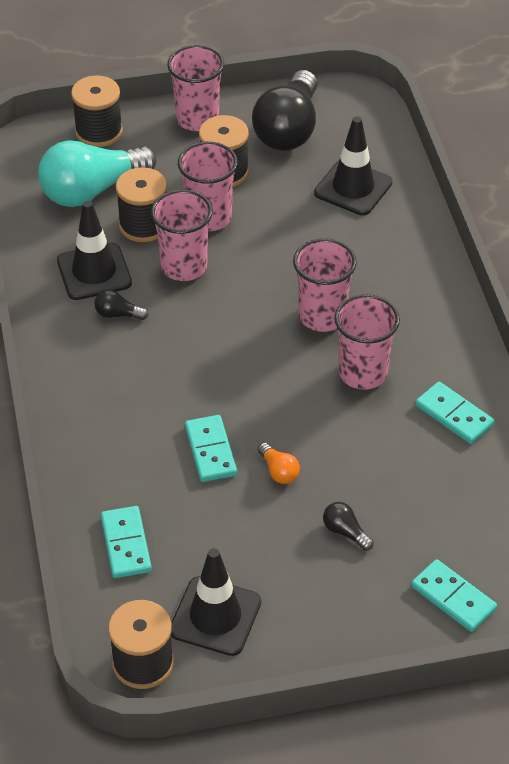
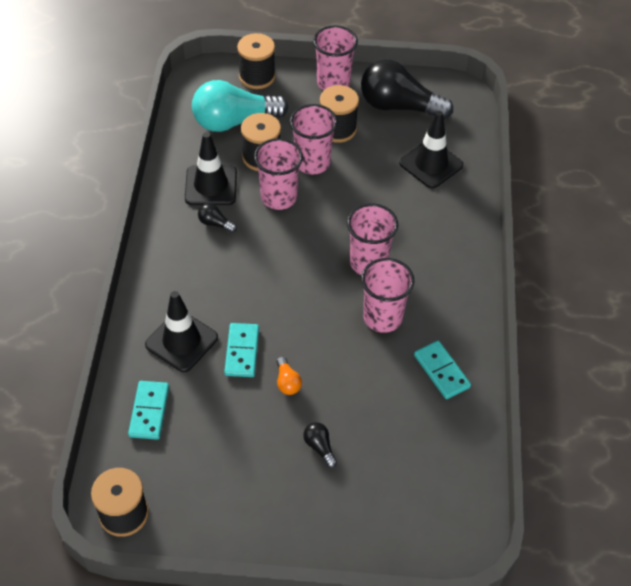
camera: 15 degrees right, 5 degrees up
(215, 616) = (193, 490): black traffic cone -> black traffic cone (181, 341)
(288, 129) = (399, 106): black light bulb -> black light bulb turned 75 degrees clockwise
(453, 598) = (384, 527): turquoise domino -> none

